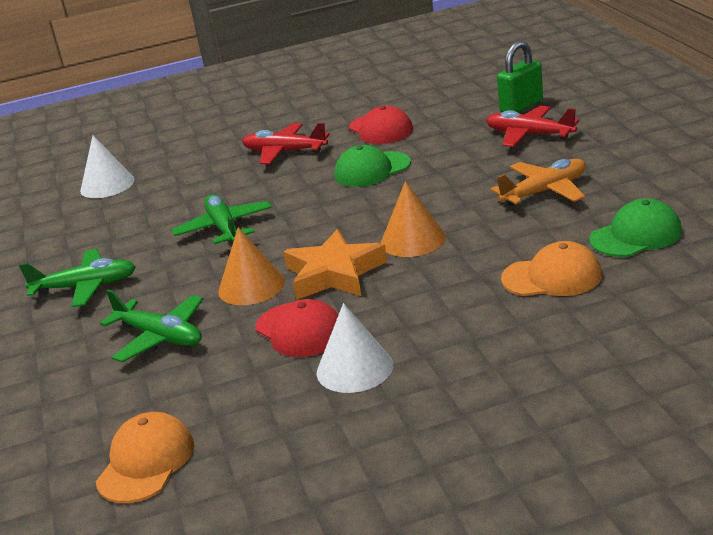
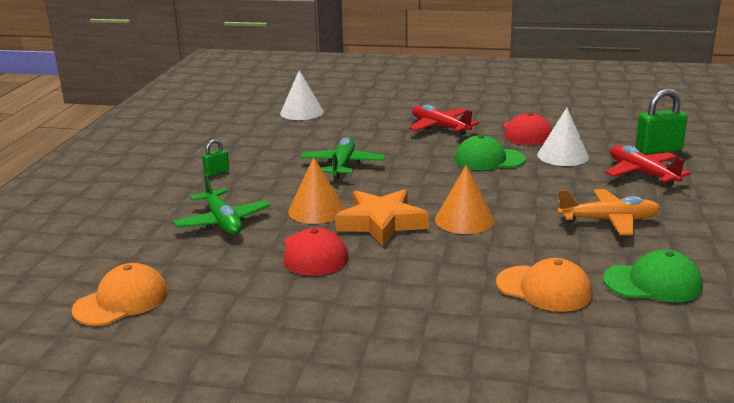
camera: 25 degrees right, 5 degrees down
(86, 287) = (216, 172): green plane -> green padlock
(354, 368) = (321, 296): white cone -> white cone (563, 156)

